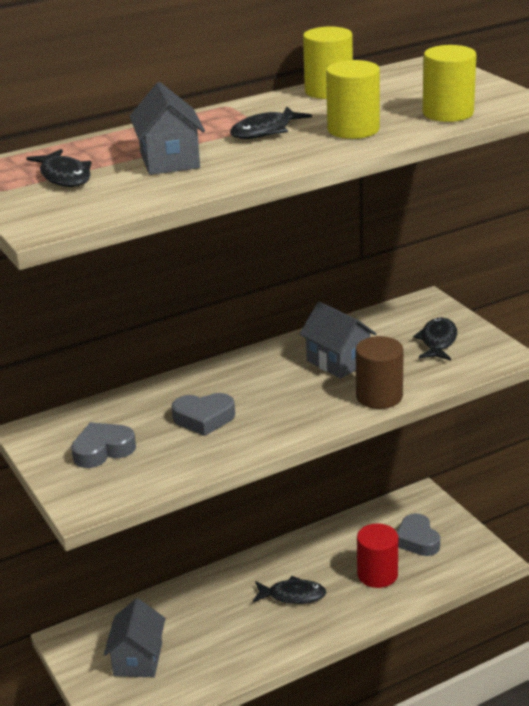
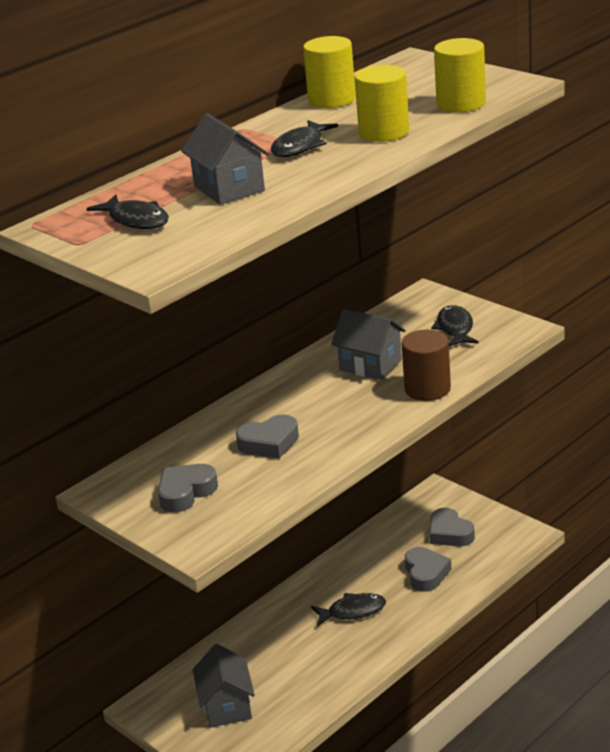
camera: 15 degrees left, 0 degrees up
(377, 574) = (426, 573): red cylinder -> grey heart

